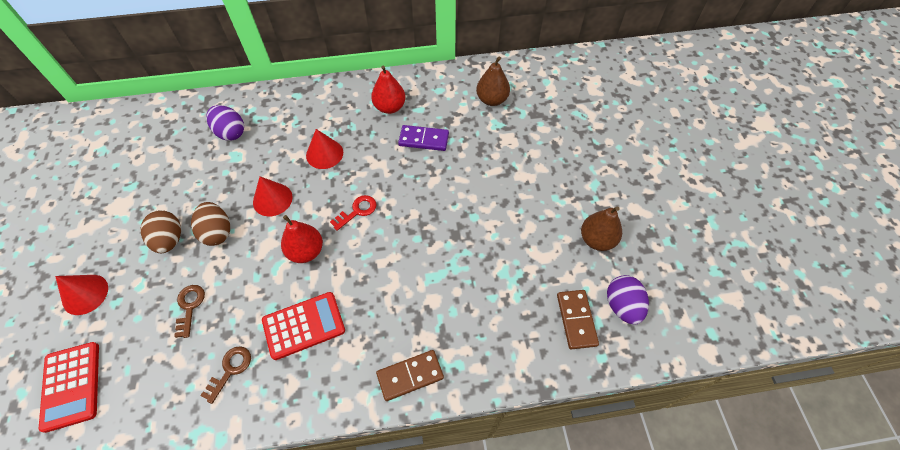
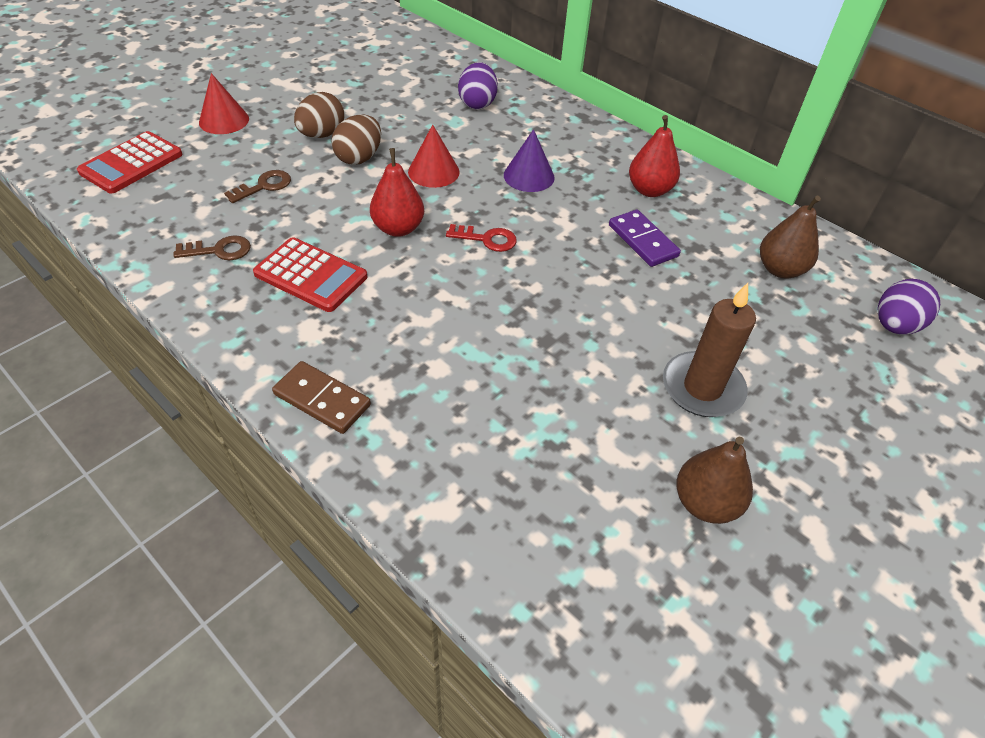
camera: 50 degrees right, 10 degrees down
(324, 154) = (529, 176): red cone -> purple cone
(536, 190) = (702, 388): none -> brown candle
(576, 320) = (552, 544): brown domino -> none
(622, 306) = (630, 596): purple egg -> purple egg (894, 325)

